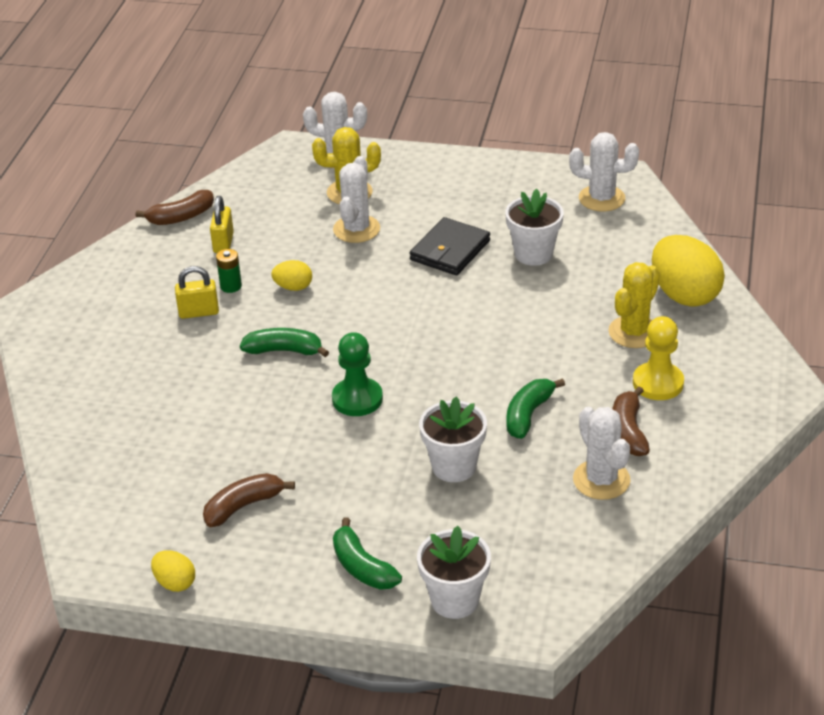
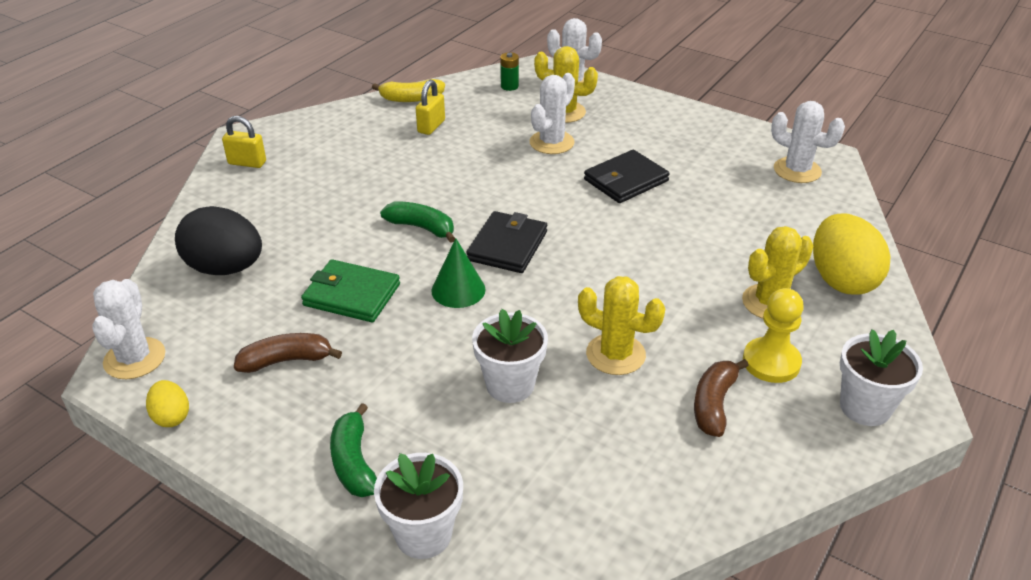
camera: 20 degrees right, 0 degrees up
(120, 443) = (225, 268): none -> black egg
(181, 217) = (411, 99): brown banana -> yellow banana
(199, 312) = (371, 176): yellow padlock -> yellow padlock (247, 163)
(231, 286) = (413, 162): green battery -> green battery (509, 86)
(261, 432) = (352, 295): none -> green wallet
(293, 287) = (465, 176): yellow egg -> none
(357, 399) = (458, 290): green pawn -> green cone
(377, 345) = (507, 246): none -> black wallet
(528, 415) = (615, 354): green banana -> yellow cactus
(533, 254) = (704, 203): white flower pot -> white flower pot (865, 407)
(601, 480) = (657, 449): white cactus -> white cactus (134, 358)

